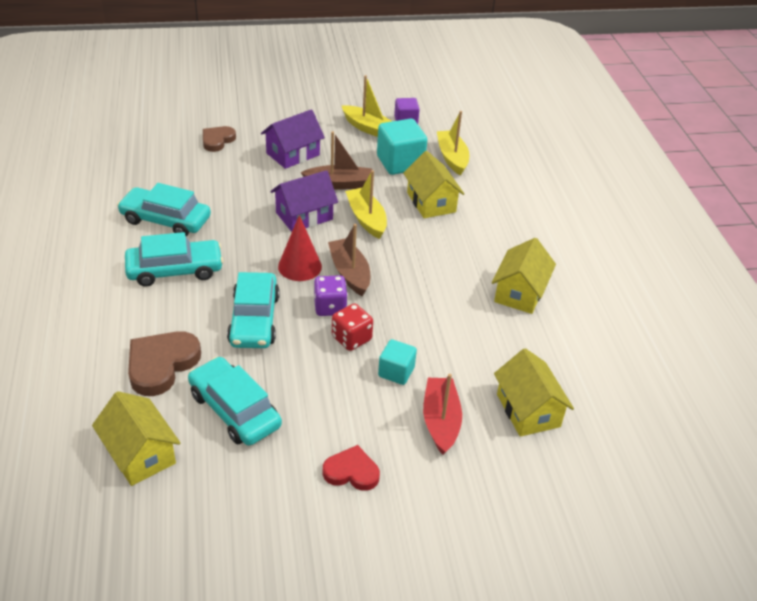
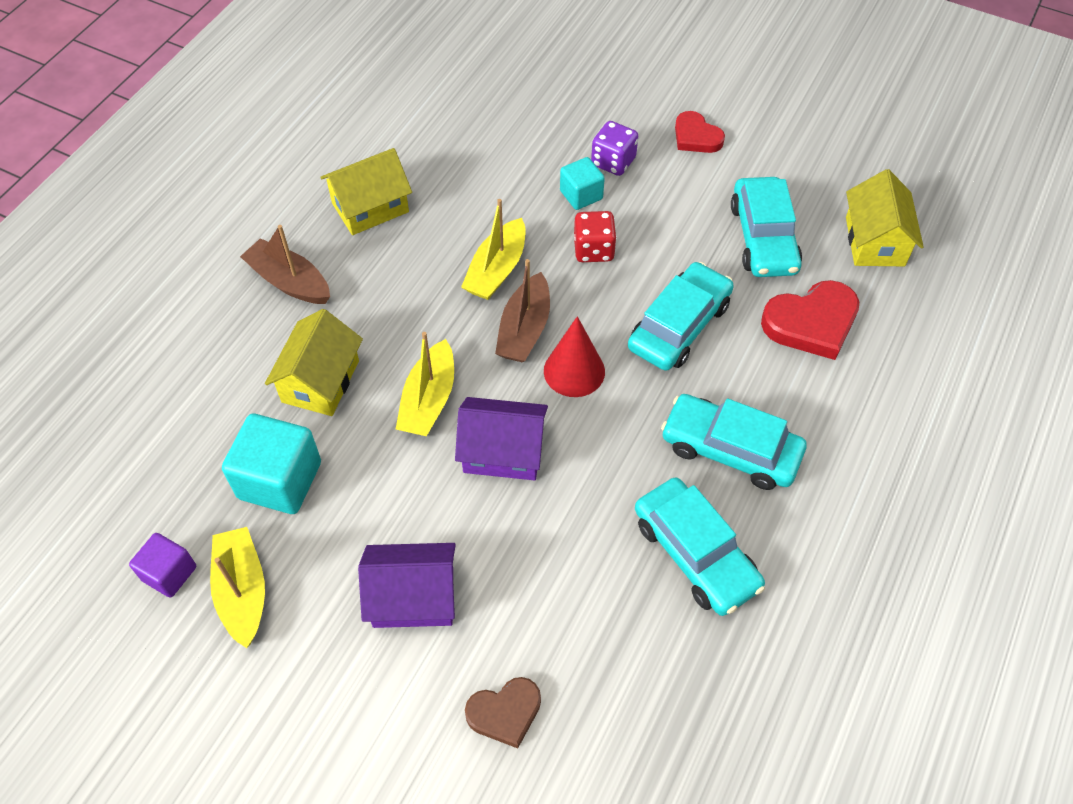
camera: 140 degrees left, 15 degrees up
(161, 365) = (811, 323): brown heart -> red heart
(330, 307) = (585, 297): purple dice -> purple dice (613, 162)
(339, 184) = (404, 486): brown boat -> brown boat (289, 281)
(441, 421) = (584, 135): red boat -> none
(452, 158) = (199, 446): yellow boat -> yellow boat (496, 270)
(528, 410) = (500, 106): yellow house -> none

